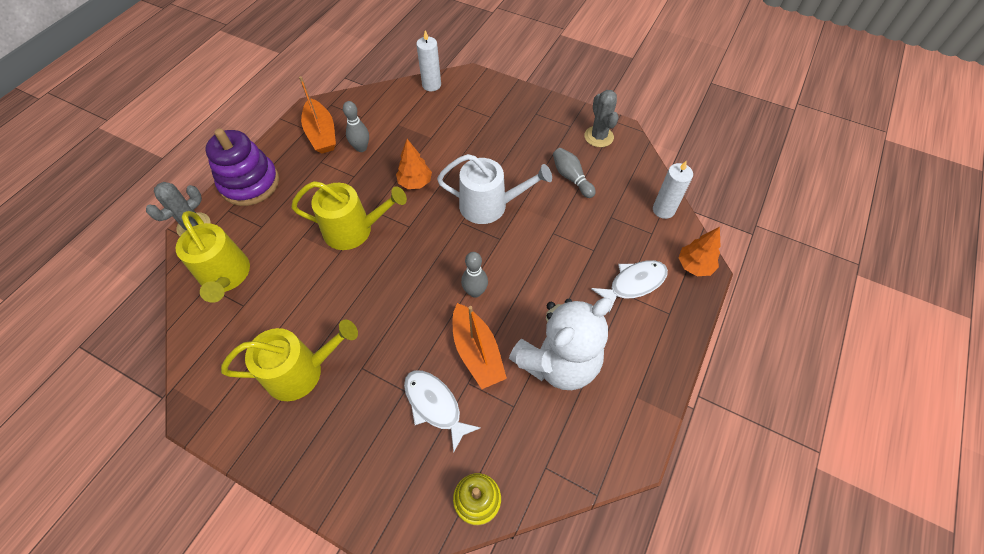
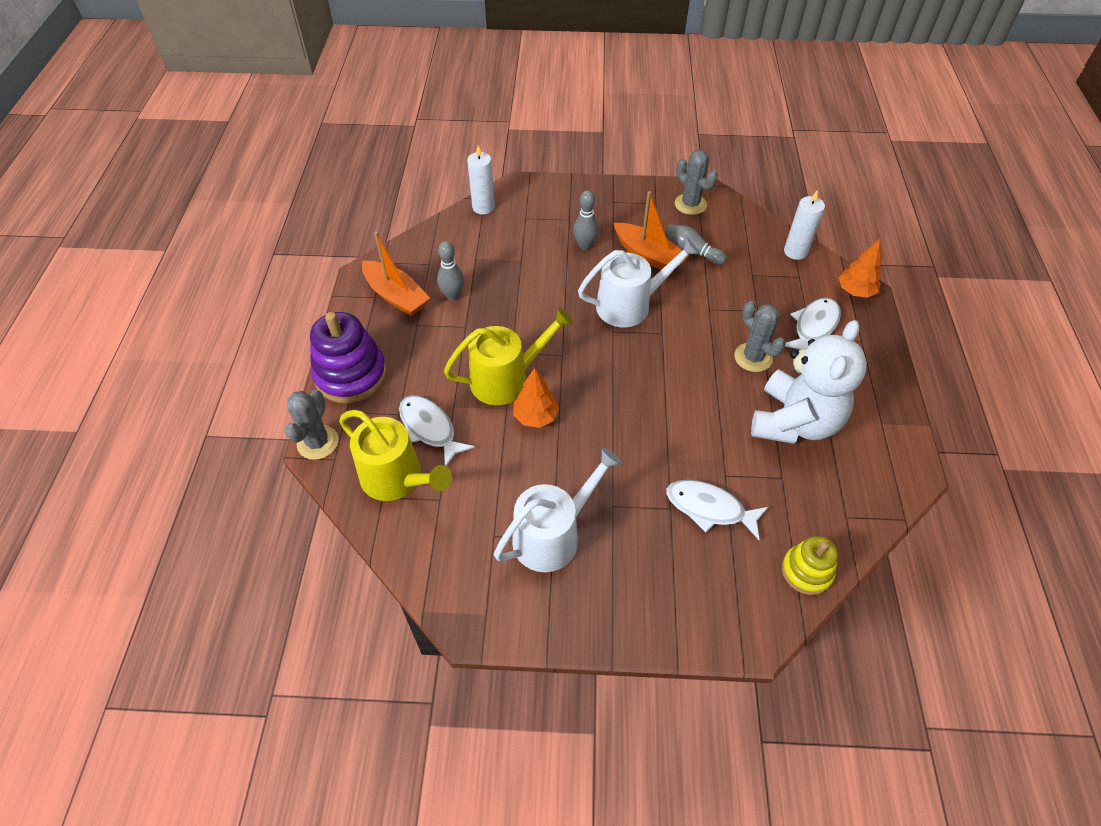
camera: 25 degrees left, 5 degrees down
(274, 247) = (429, 428): none -> white fish
(301, 371) = (552, 535): yellow watering can -> white watering can
(415, 182) = (537, 310): orange tree -> orange tree (536, 416)
(475, 292) = (673, 391): grey bowling pin -> grey bowling pin (585, 245)
(477, 352) = (714, 444): orange boat -> orange boat (648, 255)
(561, 290) = (753, 357): none -> grey cactus

